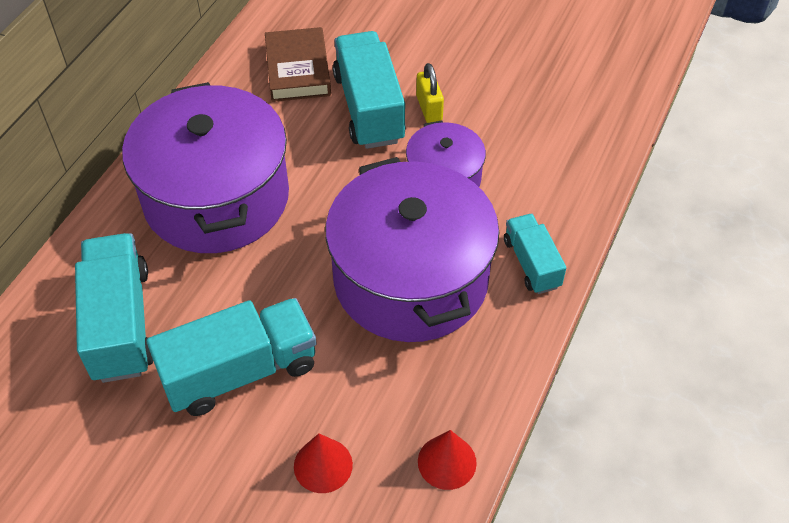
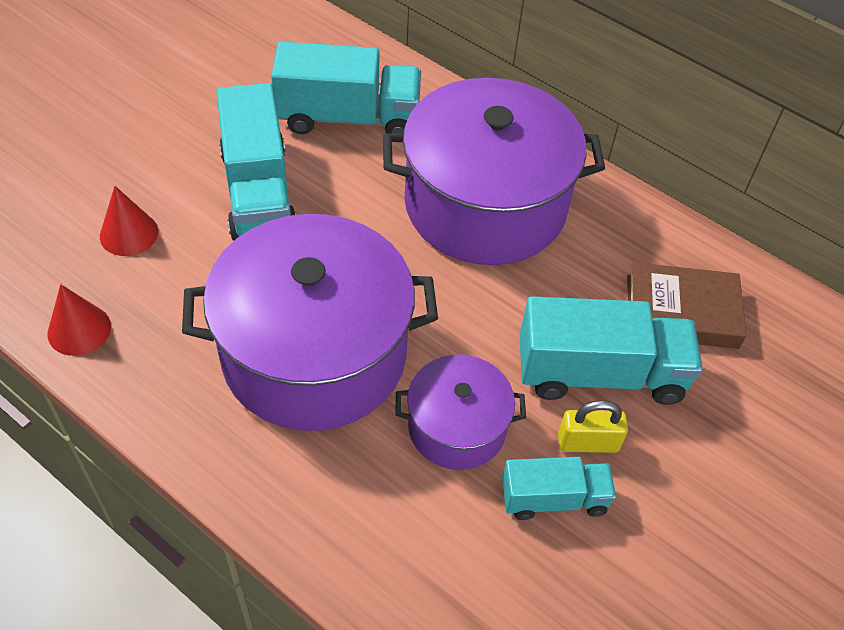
camera: 100 degrees right, 0 degrees up
(531, 263) = (290, 487): turquoise truck -> turquoise truck (554, 499)

